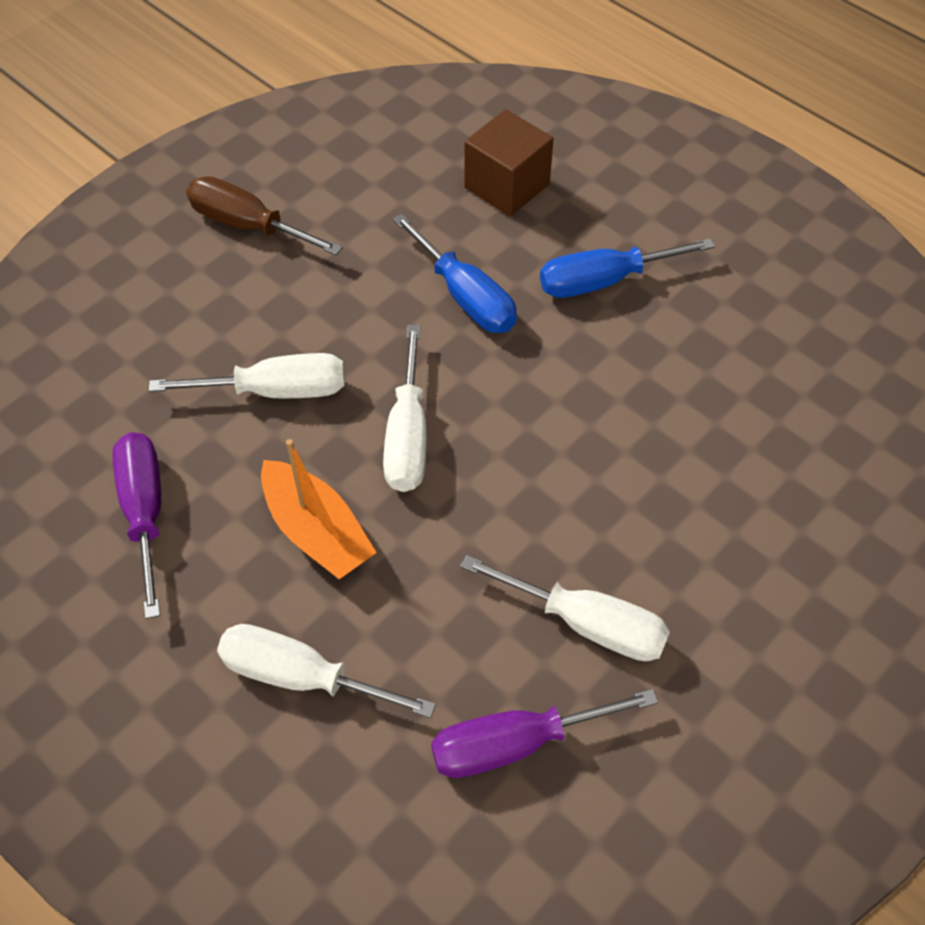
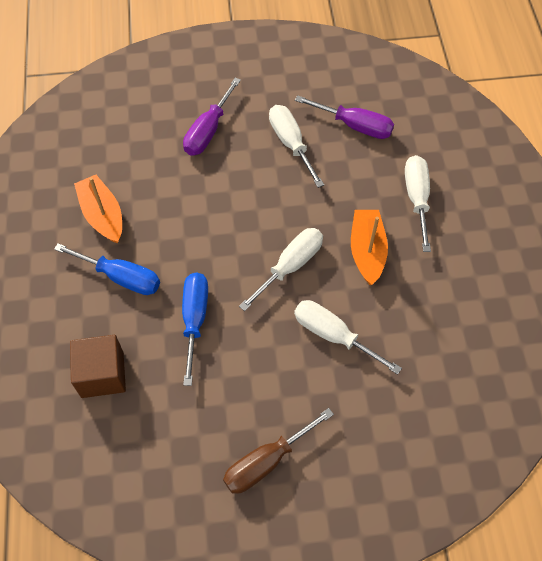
camera: 140 degrees left, 5 degrees up
(145, 512) = (439, 314): purple screwdriver -> purple screwdriver (208, 131)
(248, 225) = (266, 461): brown screwdriver -> brown screwdriver turned 75 degrees clockwise
(301, 676) = (417, 198): white screwdriver -> white screwdriver turned 150 degrees counterclockwise
(716, 329) = (102, 215): none -> orange boat

